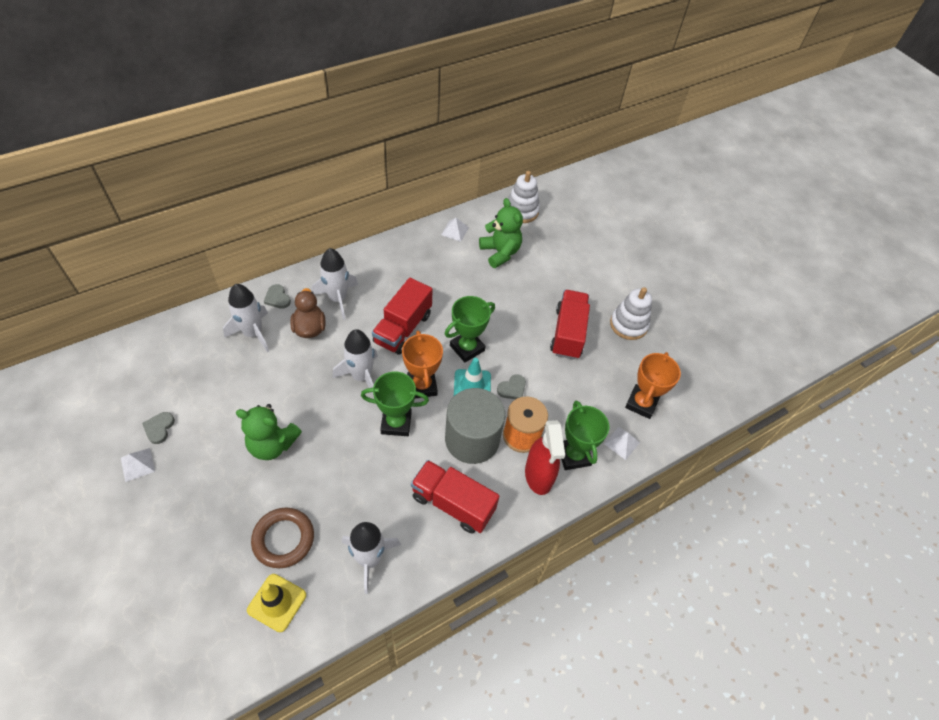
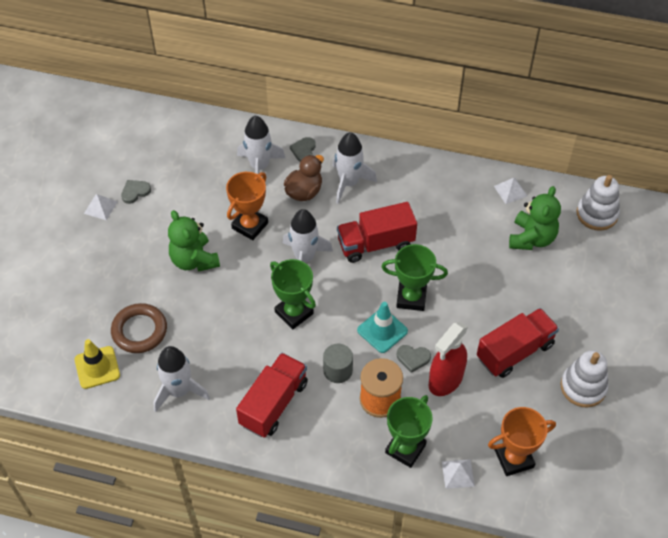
camera: 50 degrees right, 0 degrees up
(422, 386) = (342, 300): orange trophy -> orange trophy (250, 225)
(453, 503) = (274, 403): red truck -> red truck turned 45 degrees clockwise
(472, 439) = (338, 370): grey cylinder -> grey cylinder, size x0.51
(538, 475) = (359, 439): red spray bottle -> red spray bottle (445, 380)

